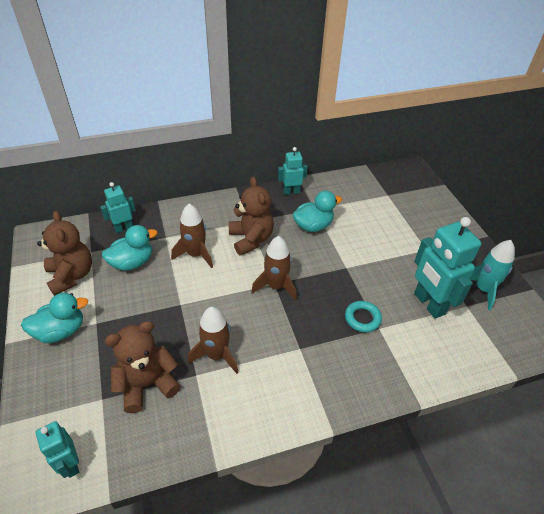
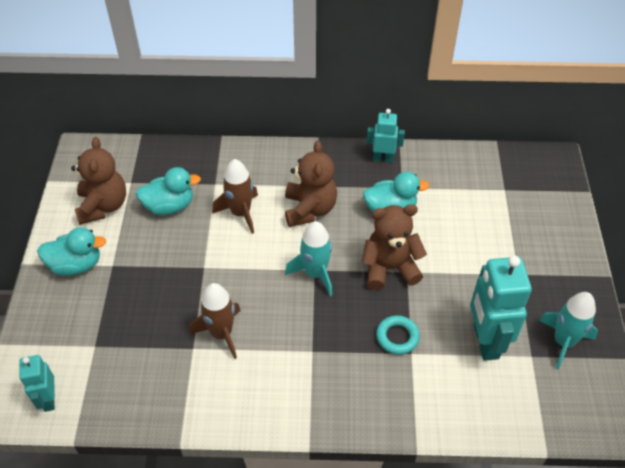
camera: 20 degrees right, 5 degrees up
(124, 228) = (173, 162): turquoise robot -> none
(147, 384) = (142, 344): brown teddy bear -> brown teddy bear (389, 268)
(276, 286) = (315, 273): brown rocket -> turquoise rocket

